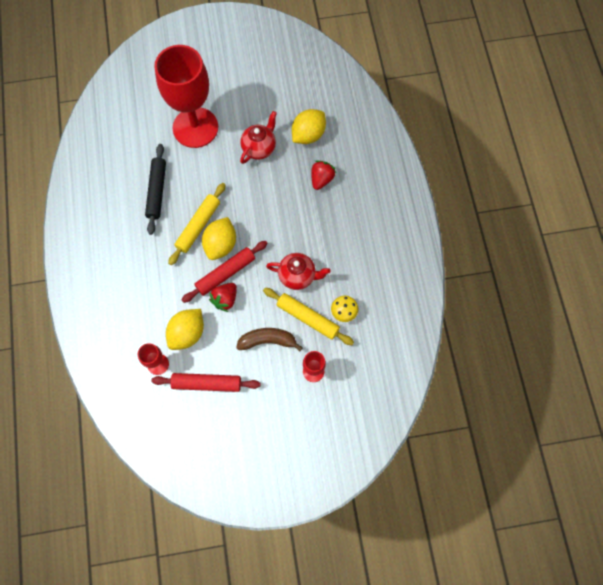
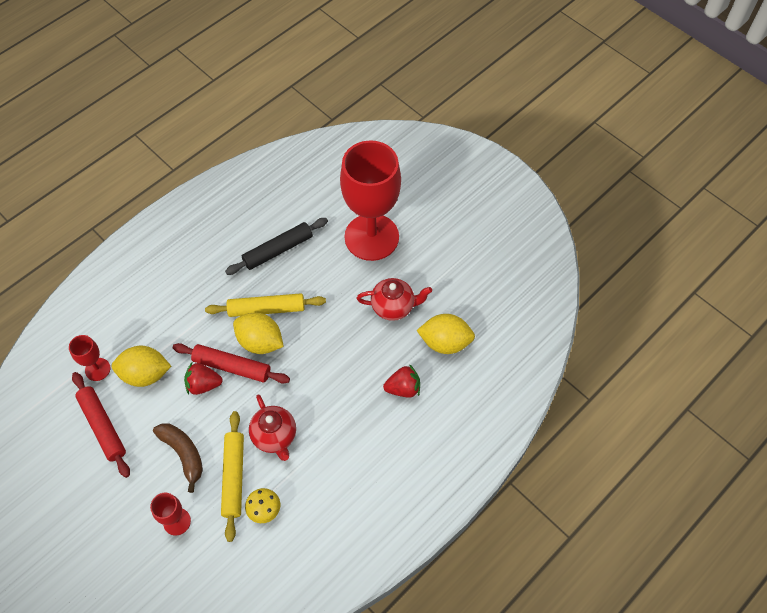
camera: 55 degrees right, 10 degrees down
(221, 245) = (260, 342): yellow lemon -> yellow lemon turned 45 degrees clockwise

